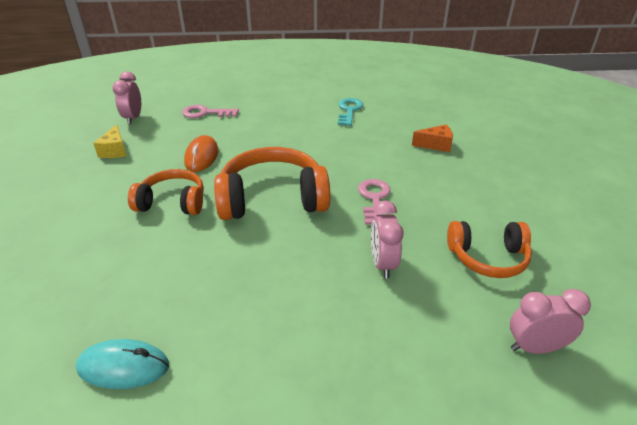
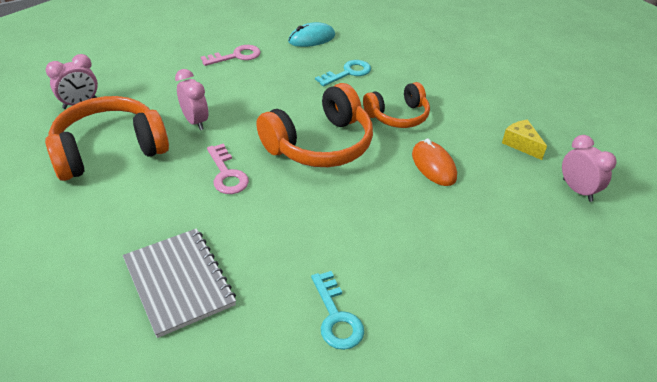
camera: 150 degrees right, 5 degrees up
(154, 274) = (348, 73): none -> turquoise key
(205, 113) = (515, 231): pink key -> pink key (236, 56)
(436, 145) = (179, 282): orange cheese -> grey notebook
(488, 258) = (109, 150): orange headphones -> orange headphones, size x1.60

